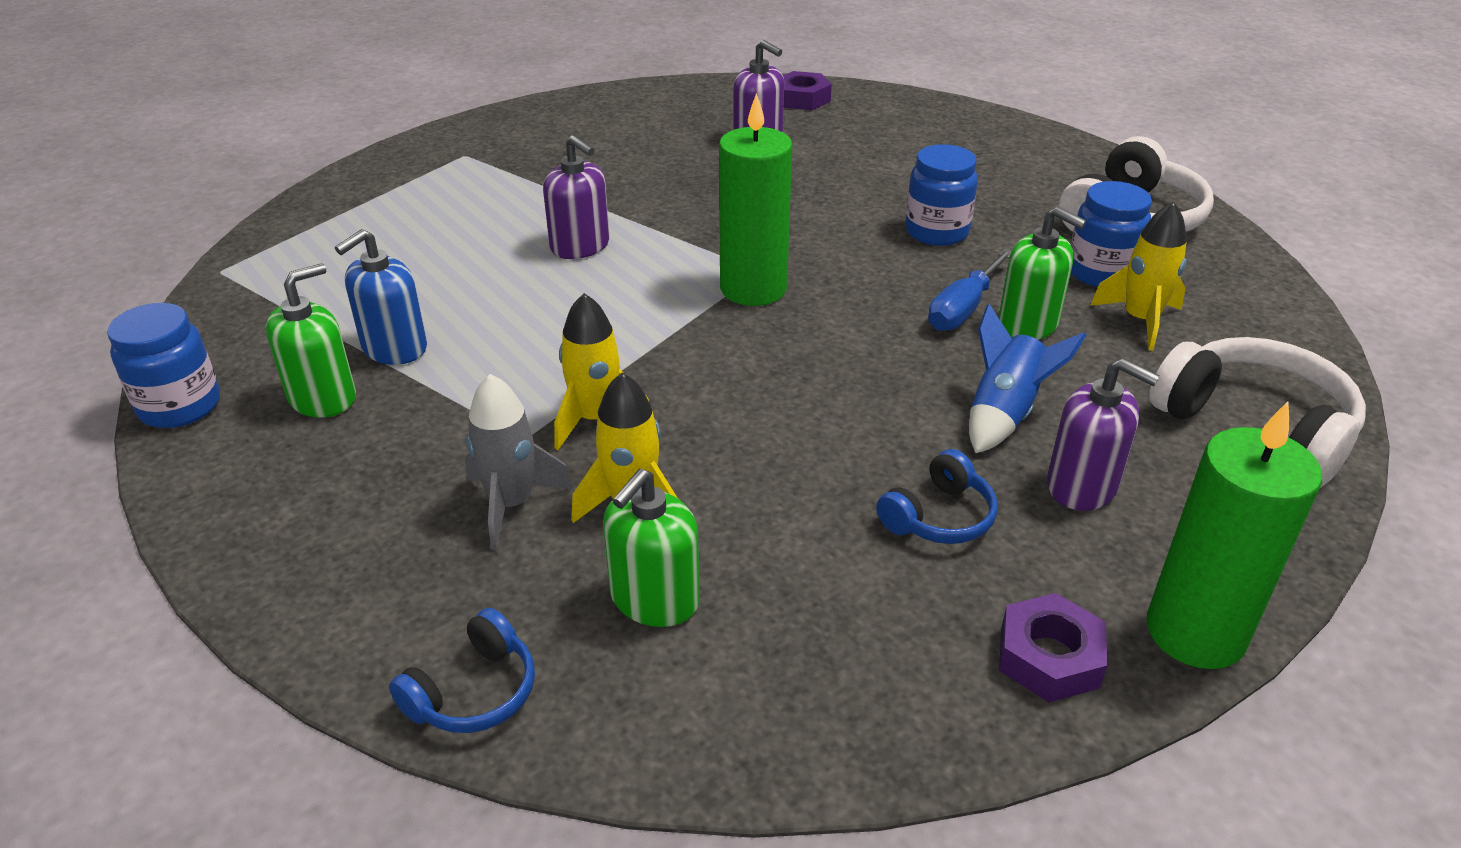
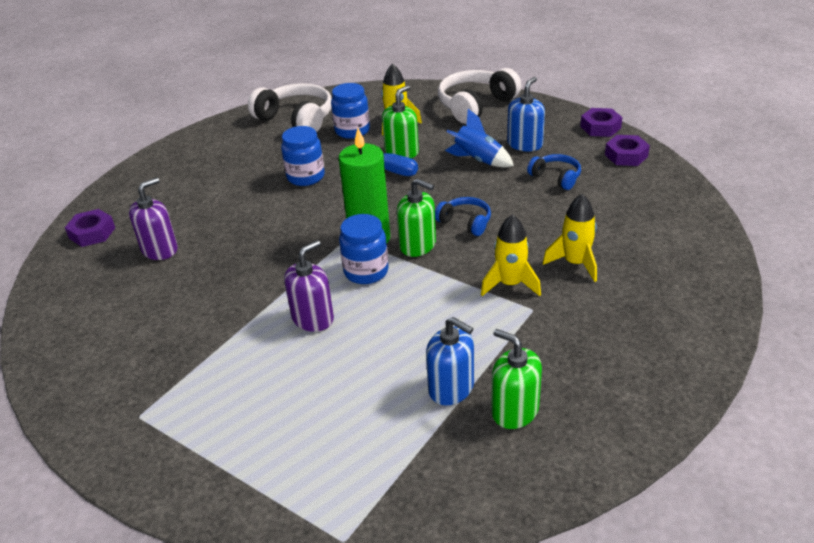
camera: 90 degrees left, 0 degrees up
(180, 406) = (541, 491): blue jar -> blue jar (366, 271)
(473, 692) = (715, 294): blue headphones -> blue headphones (465, 222)
(511, 504) = (590, 304): grey rocket -> none
(654, 598) = (637, 249): green soap dispenser -> green soap dispenser (418, 245)
(1082, 486) = (525, 144): purple soap dispenser -> blue soap dispenser
(1195, 632) = (600, 127): green candle -> purple nut

